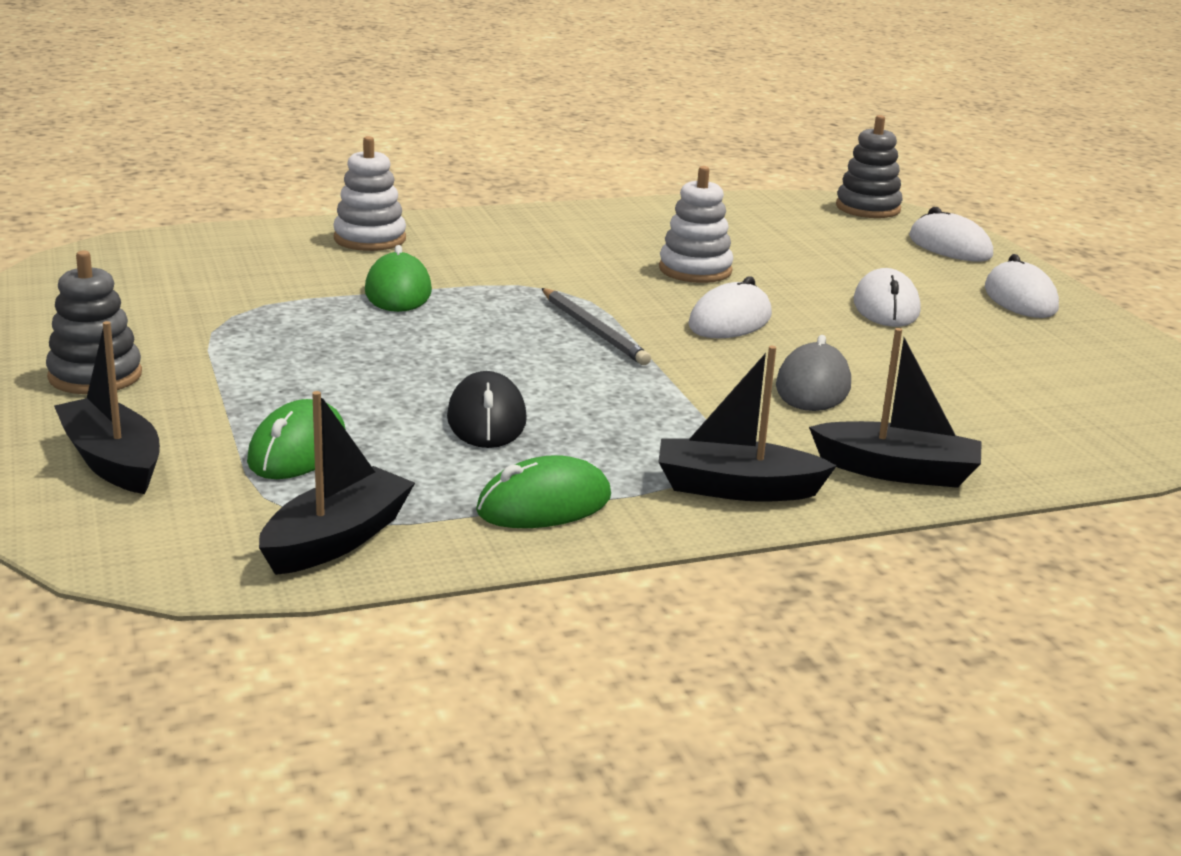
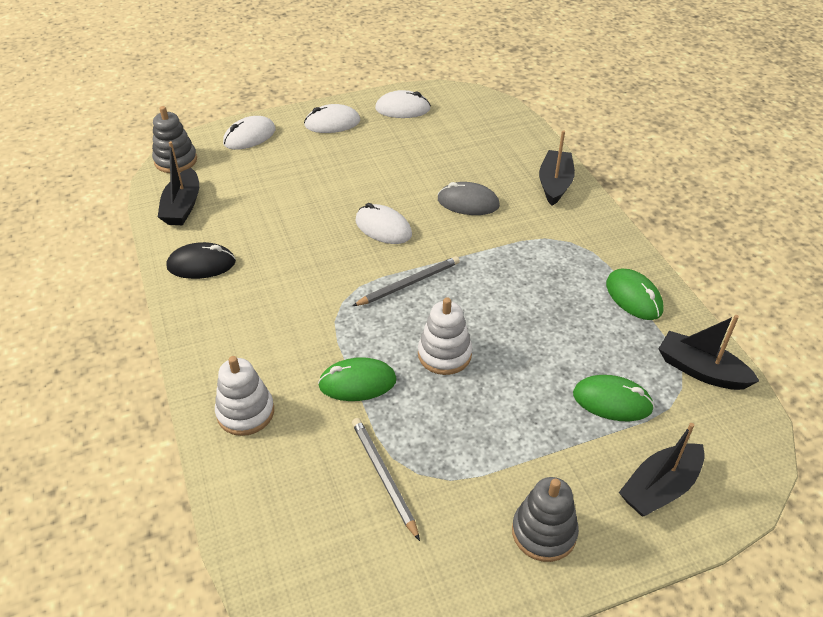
camera: 90 degrees left, 20 degrees up
(236, 298) = (383, 477): none -> grey pencil
(486, 419) = (546, 324): black mouse -> black mouse (201, 264)
(695, 270) = (299, 239): white stacking toy -> white stacking toy (444, 354)
(736, 488) = (591, 233): black boat -> black boat (182, 206)
(886, 307) = (352, 169): white mouse -> white mouse (402, 109)

